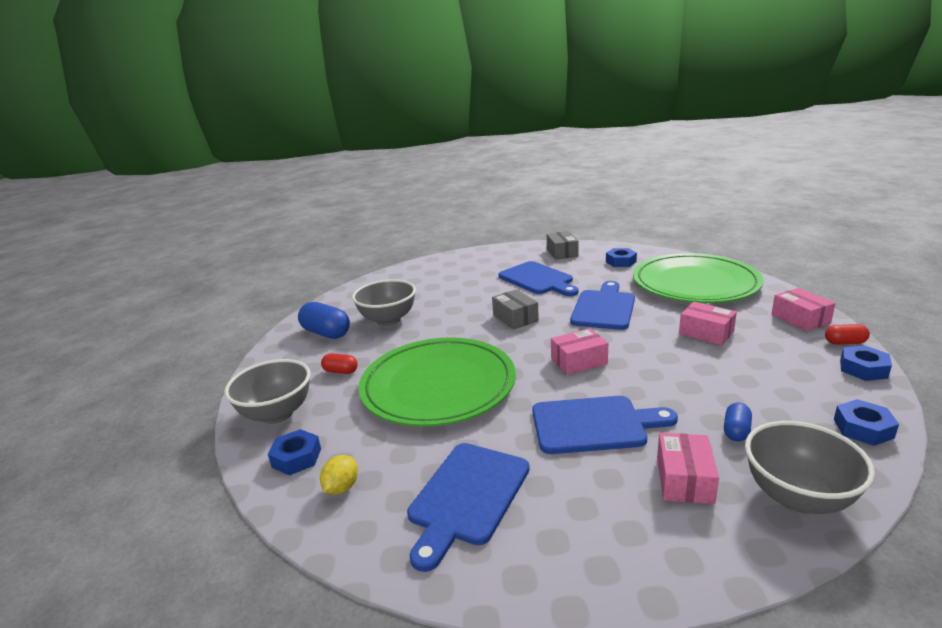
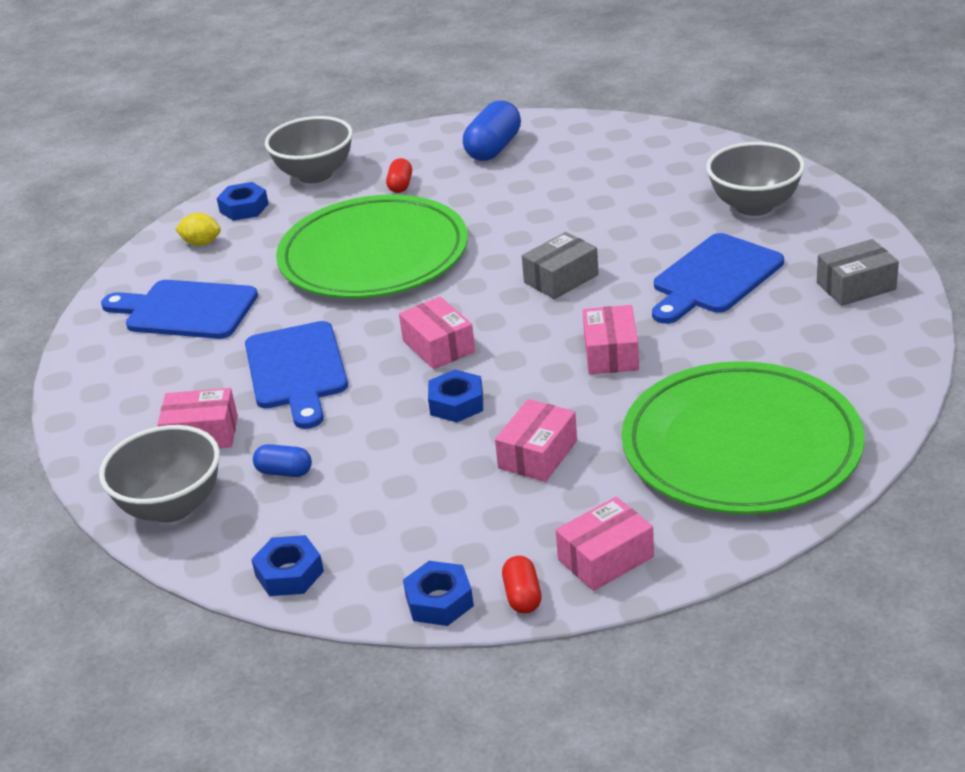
camera: 80 degrees right, 10 degrees up
(388, 320) = (538, 181): grey bowl -> grey bowl (754, 206)
(604, 308) = (611, 353): blue cutting board -> pink box
(621, 262) = (827, 356): blue nut -> blue nut (456, 403)

